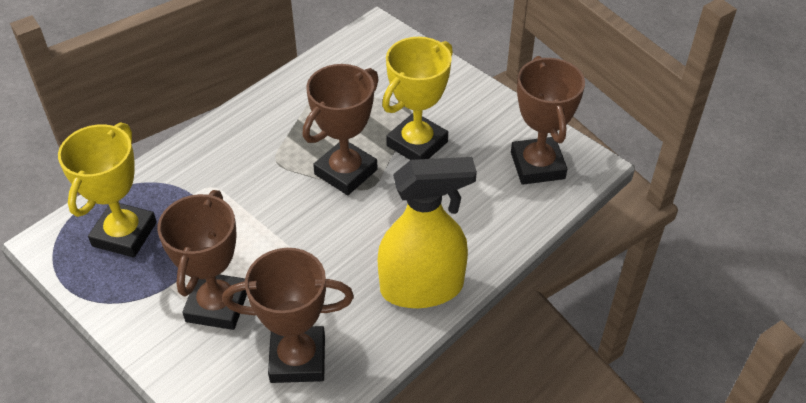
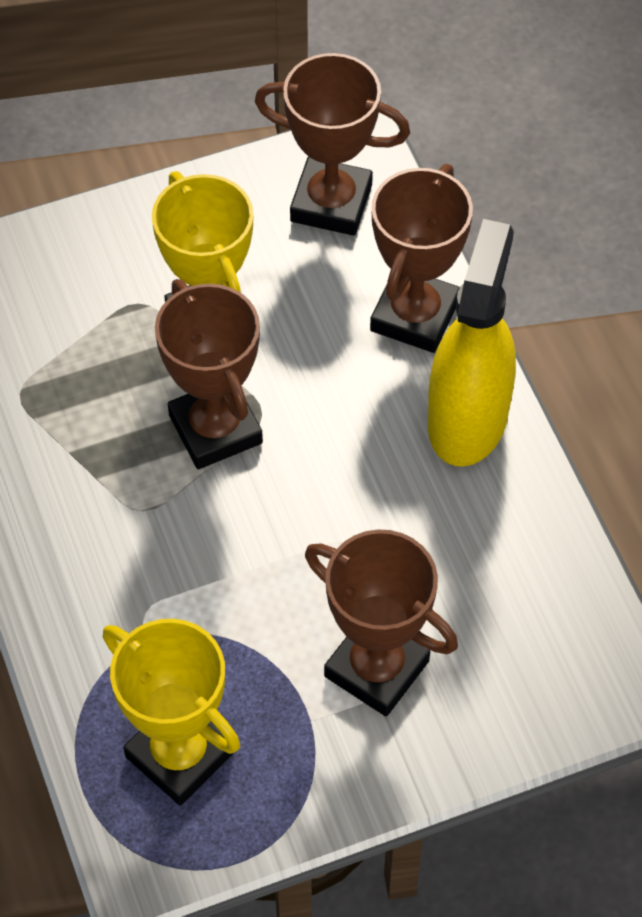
camera: 65 degrees left, 10 degrees up
(298, 359) = (511, 600): brown trophy -> brown trophy (414, 316)

